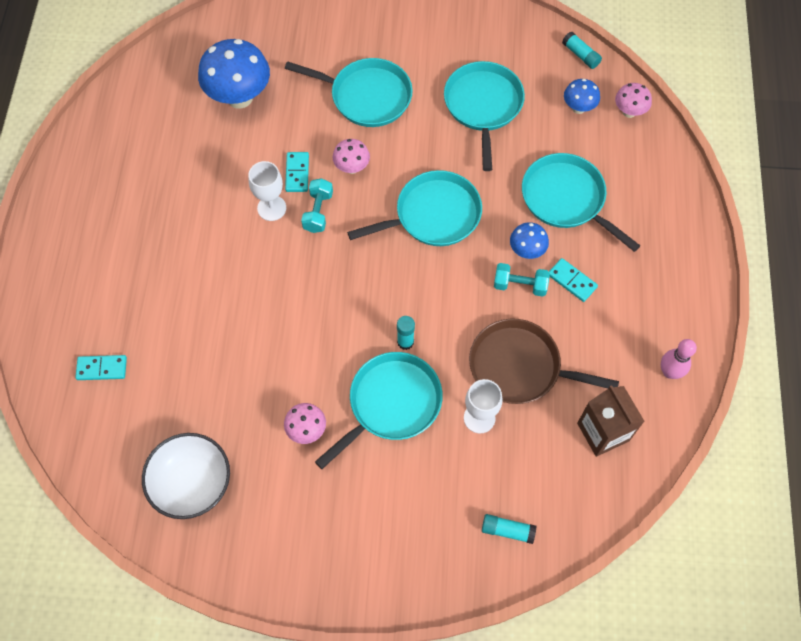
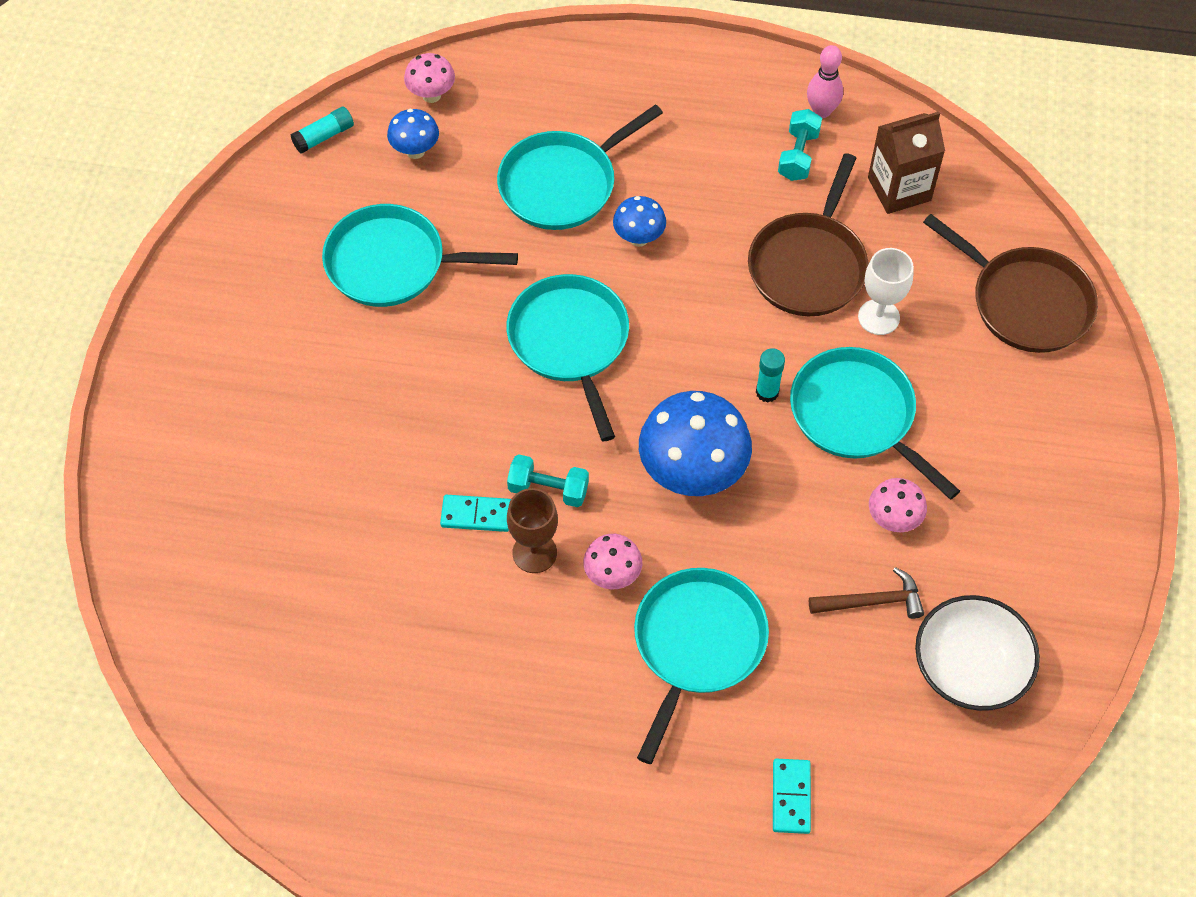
camera: 85 degrees left, 5 degrees down
(239, 97) = (319, 594): blue mushroom -> blue mushroom (692, 474)
(242, 416) = (871, 601): none -> brown hammer
(271, 208) = (534, 552): white goblet -> brown goblet
(352, 168) = (476, 440): pink mushroom -> pink mushroom (612, 575)
(367, 96) = (349, 412): turquoise pan -> turquoise pan (697, 644)
(507, 530) = (1026, 302): turquoise glue stick -> brown pan
(520, 285) = (690, 252): turquoise dumbbell -> turquoise dumbbell (798, 155)
(572, 281) = (688, 193): turquoise domino -> none

